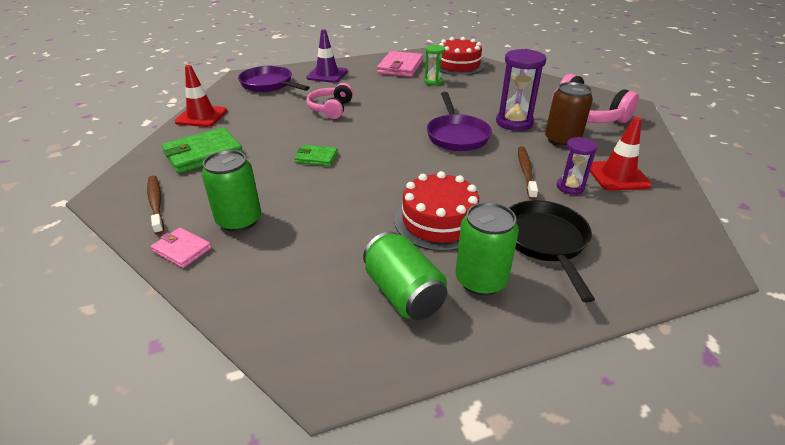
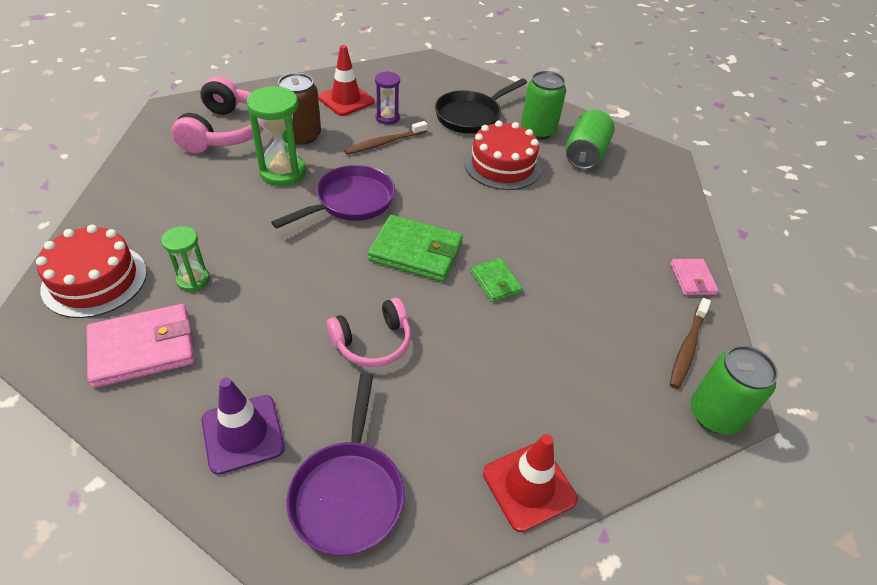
camera: 130 degrees left, 10 degrees up
(203, 154) = (593, 388): green wallet -> green wallet (416, 252)
(239, 220) = (630, 271): green can -> green can (715, 414)
(514, 122) = (283, 172): purple hourglass -> green hourglass

